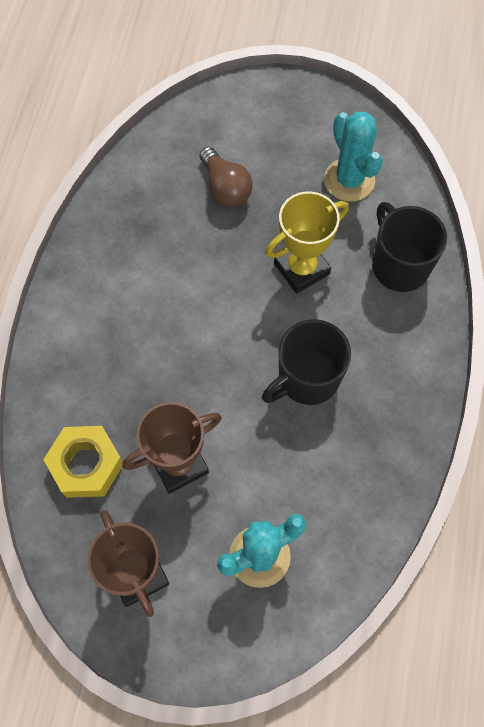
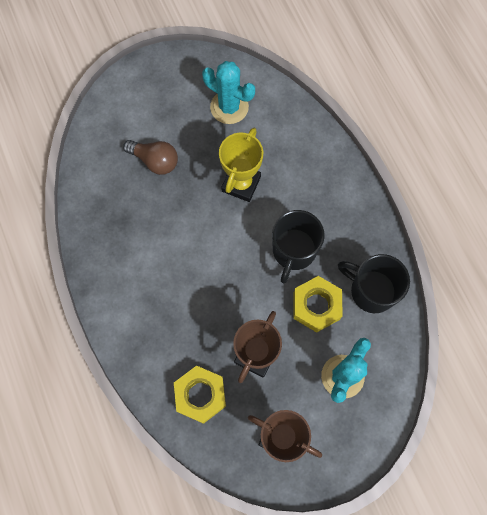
camera: 35 degrees left, 5 degrees up
(288, 456) = (316, 306): none -> yellow nut
(399, 265) = (298, 144): black mug -> black mug (371, 290)

